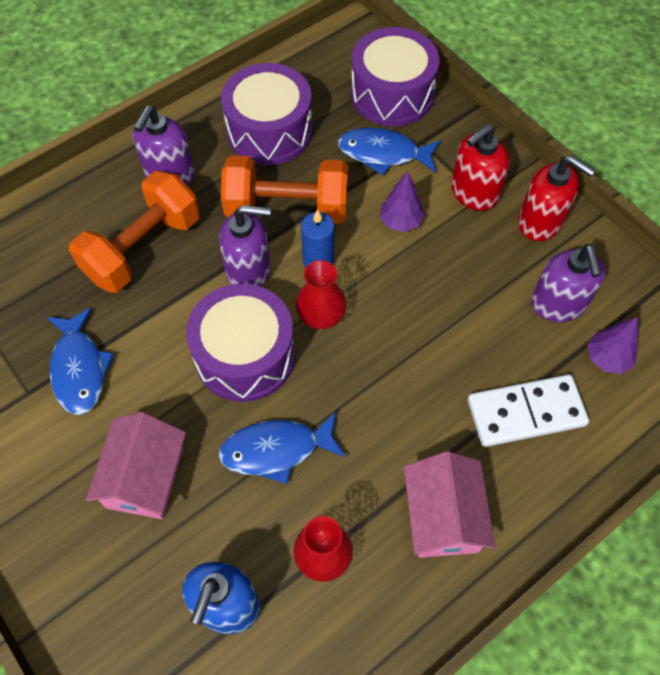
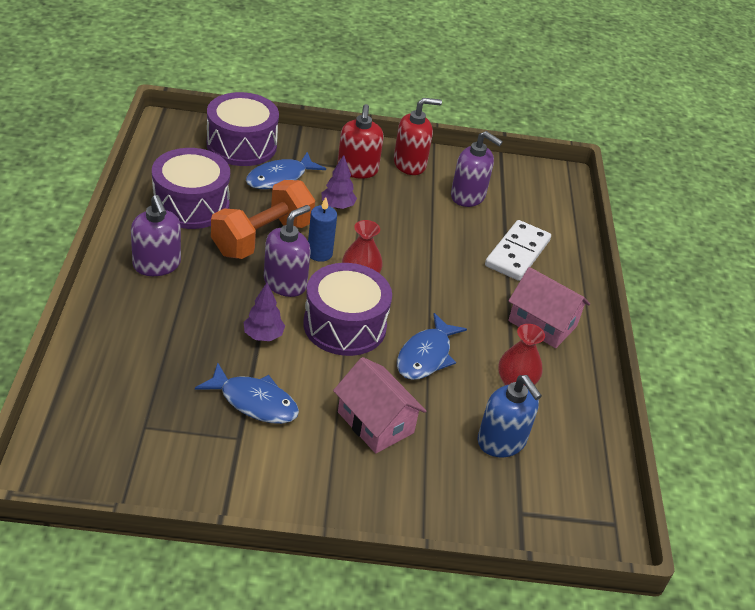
camera: 55 degrees left, 20 degrees down
(143, 248) = (200, 314): orange dumbbell -> none
(607, 358) = (520, 206): purple tree -> purple tree (263, 336)

